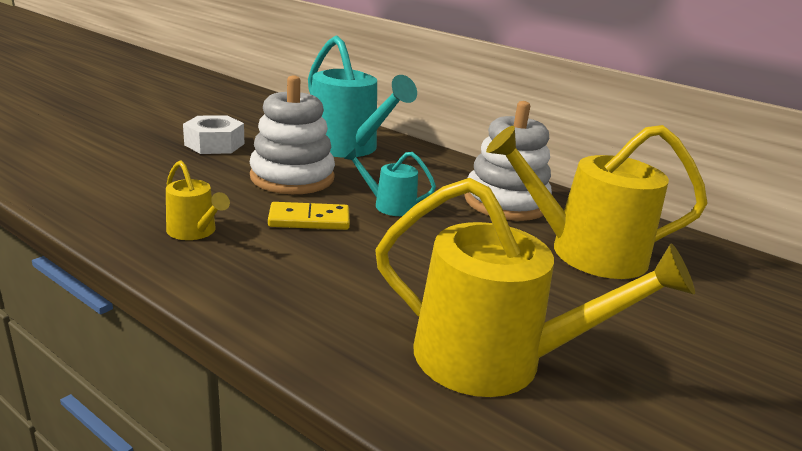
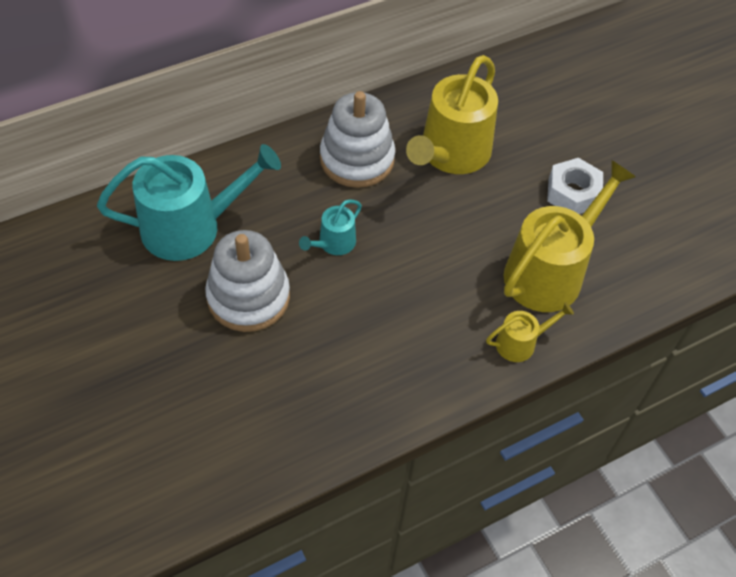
camera: 65 degrees left, 30 degrees up
(194, 231) = (333, 396): yellow watering can -> yellow watering can (520, 343)
(214, 144) = (133, 342): white nut -> white nut (572, 193)
(309, 220) = (340, 310): yellow domino -> none

